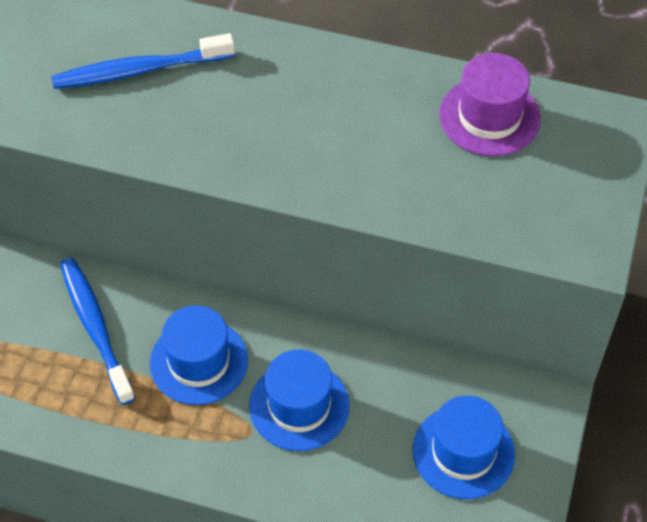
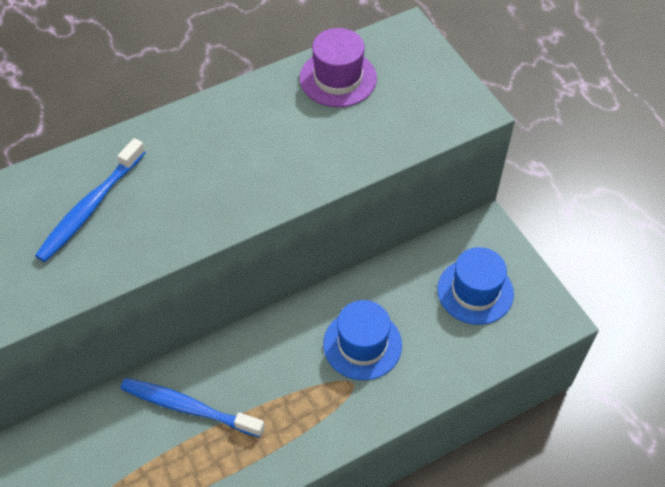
camera: 45 degrees left, 0 degrees up
(199, 361) = (276, 371): blue hat -> none

